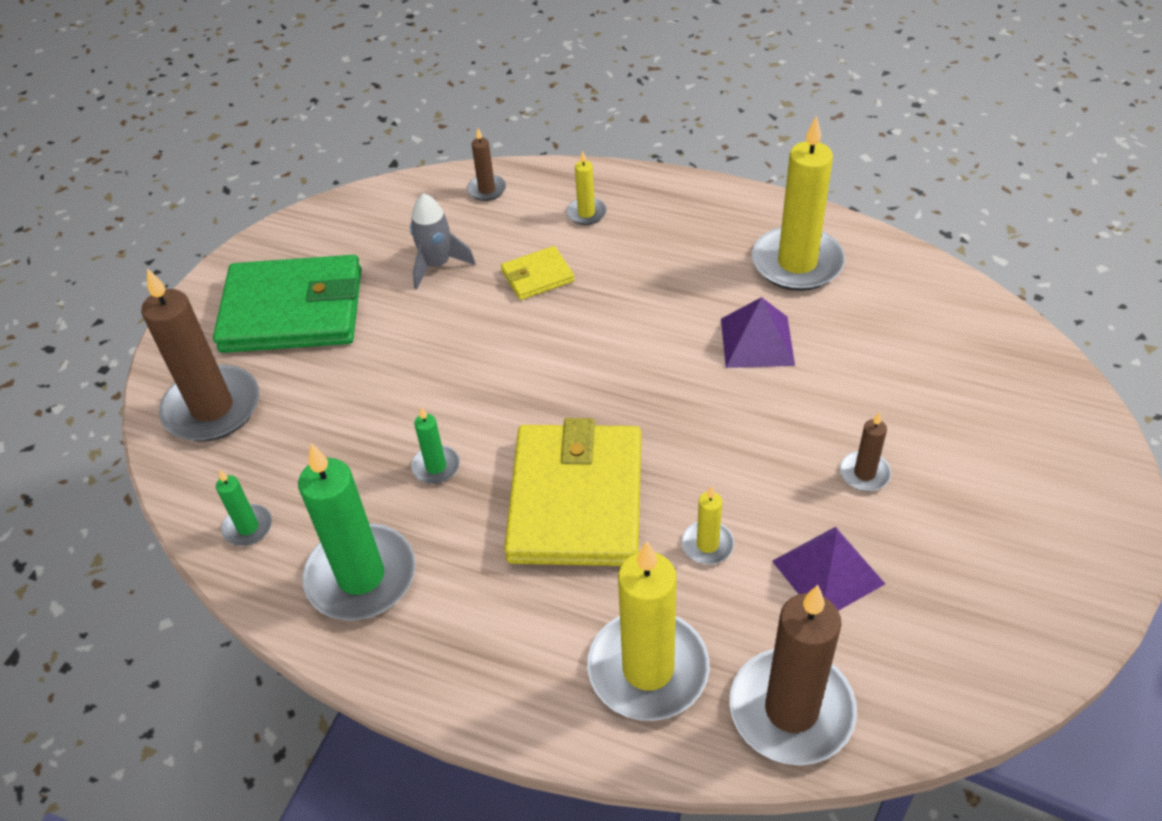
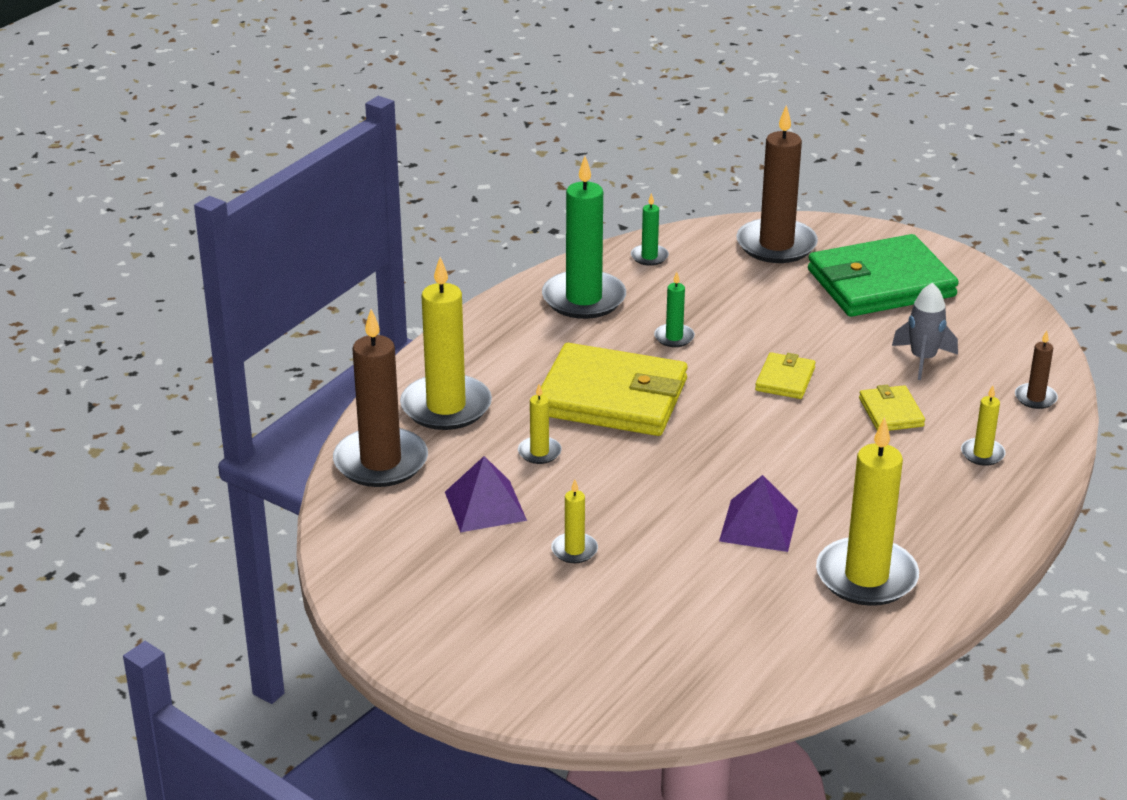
camera: 100 degrees right, 15 degrees down
(292, 311) = (880, 283): green wallet -> green wallet turned 60 degrees clockwise
(499, 359) = (785, 379): none -> yellow wallet
(864, 473) = (574, 550): brown candle -> yellow candle

